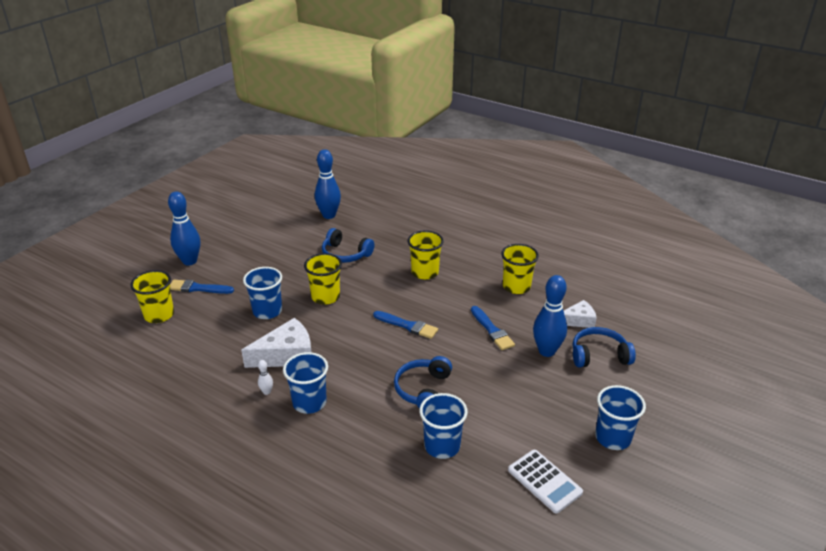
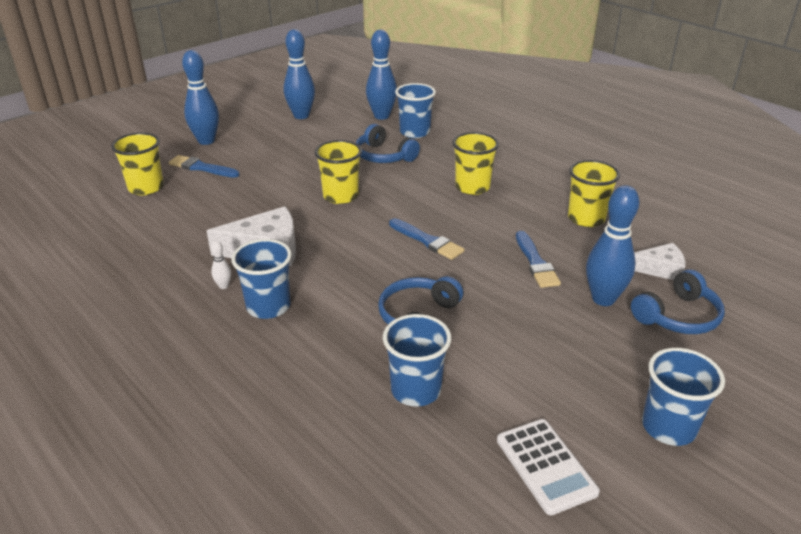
camera: 15 degrees right, 0 degrees up
(261, 224) = (301, 116): none -> blue bowling pin
(267, 311) = (266, 201): blue cup -> blue cup (415, 132)
(599, 355) = (677, 316): blue headphones -> blue headphones turned 135 degrees clockwise

